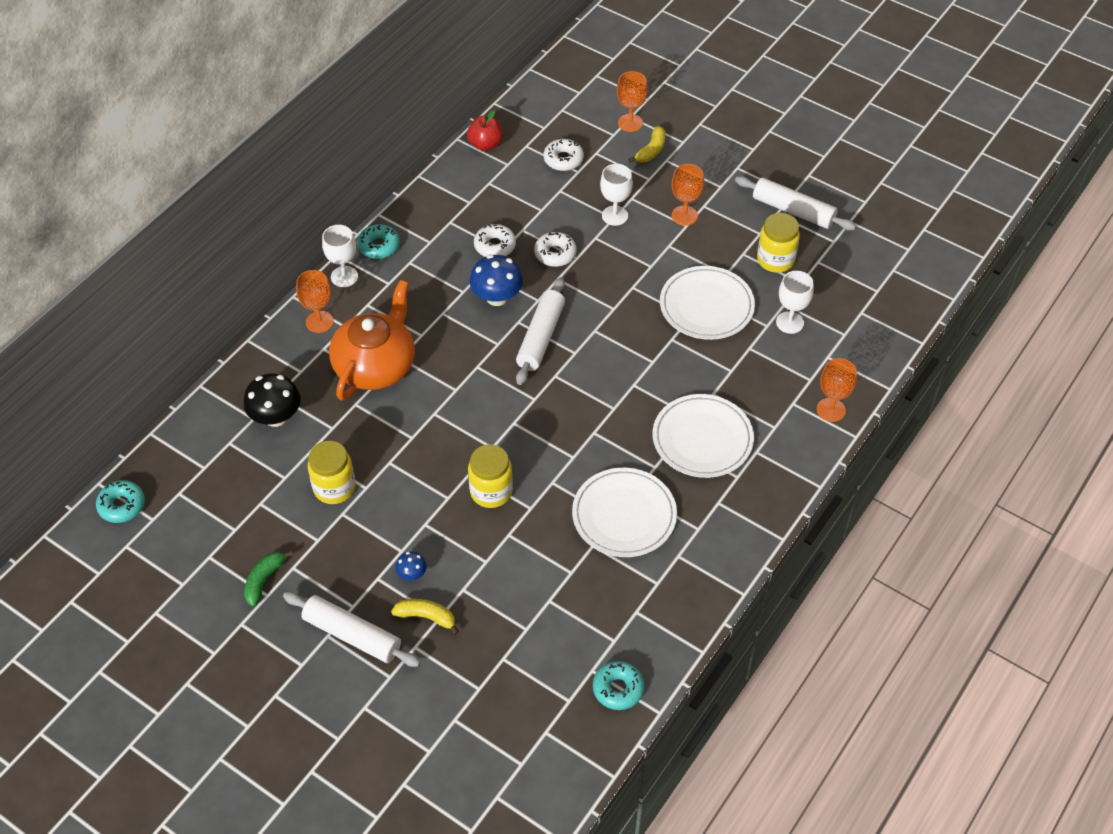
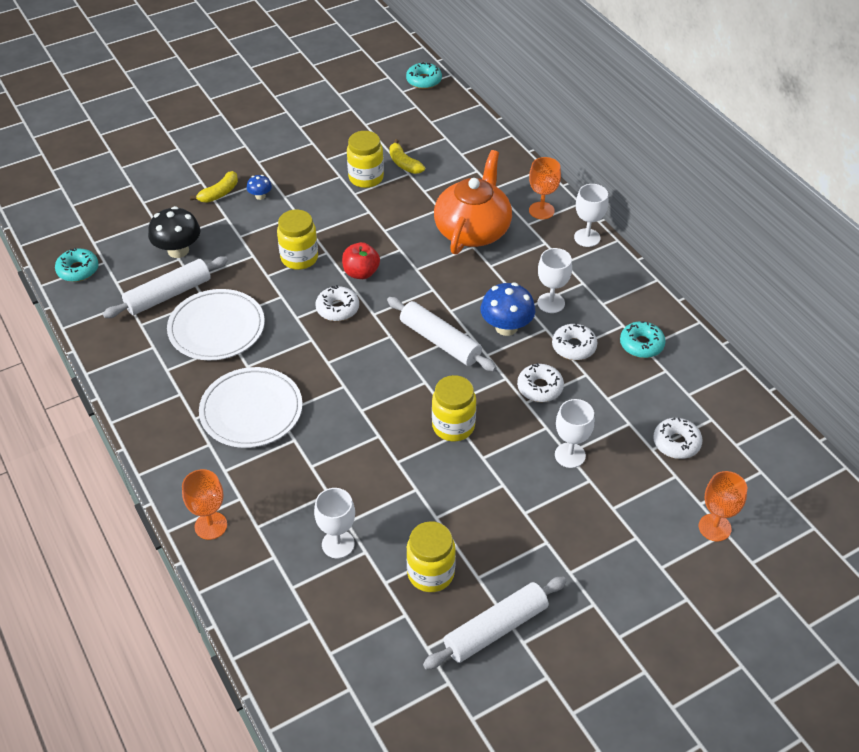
camera: 115 degrees right, 5 degrees down
(264, 580) = (312, 128): green banana -> none
(276, 417) = (455, 165): black mushroom -> black mushroom (178, 250)
(352, 635) = (236, 156): white rolling pin -> white rolling pin (168, 295)
(376, 365) = (473, 230): orange teapot -> orange teapot turned 120 degrees counterclockwise
(379, 246) = (614, 269): turquoise donut -> turquoise donut (641, 344)
(448, 276) = (551, 303): none -> white goblet
(485, 144) = (726, 386): red apple -> red apple (361, 273)
(543, 429) = (337, 308): none -> white donut
(631, 294) = (453, 426): none -> yellow jar
(651, 151) = (658, 529): yellow banana -> yellow banana (404, 163)
(684, 215) = (540, 517): orange goblet -> none
(706, 306) = (403, 481): white plate -> none

